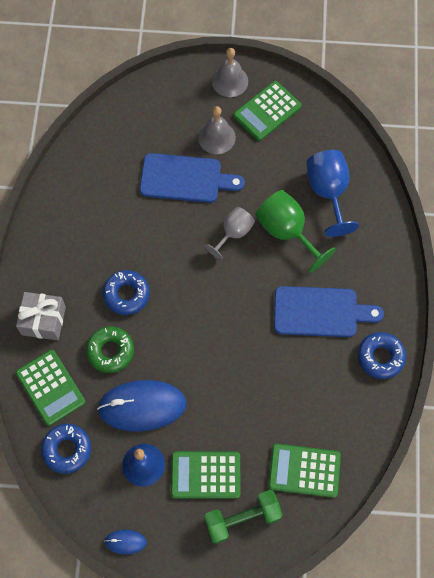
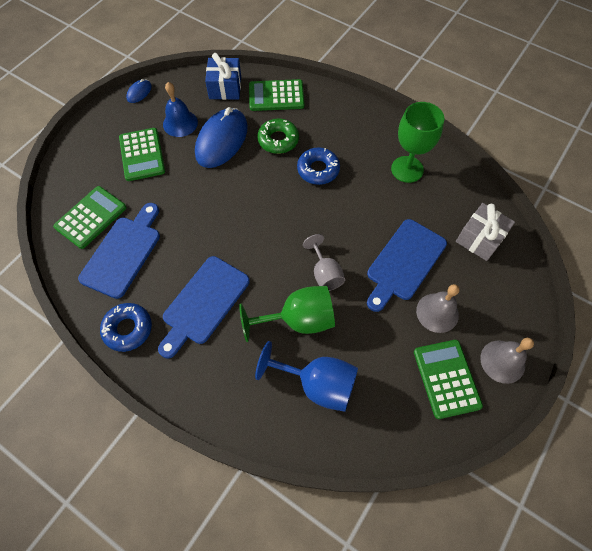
camera: 120 degrees right, 5 degrees down
(43, 321) = (331, 111): grey gift -> grey gift (479, 238)
(67, 449) = (225, 87): blue donut -> blue gift
(81, 218) = (407, 169): none -> green goblet
(205, 475) = (142, 155): green calculator -> green calculator turned 135 degrees clockwise
(242, 518) = (94, 161): green dumbbell -> none
(319, 412) = (123, 253): none -> blue cutting board

